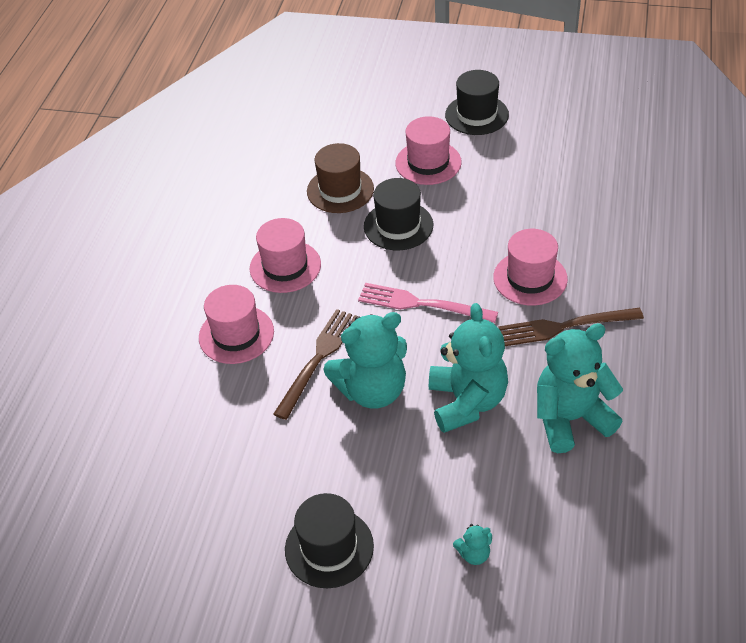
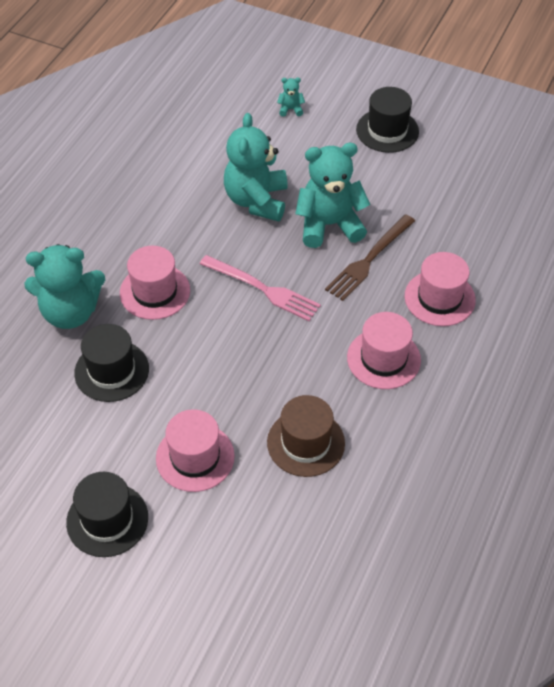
camera: 170 degrees left, 5 degrees up
(398, 226) = (257, 379): black hat -> black hat (111, 371)
(564, 327) = (149, 241): brown fork -> none
(570, 418) = (183, 173): turquoise teddy bear -> turquoise teddy bear (70, 312)

